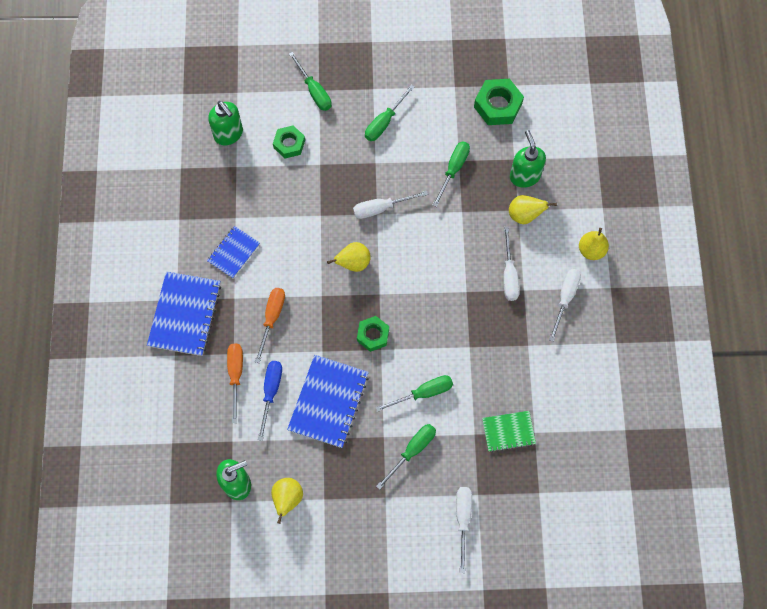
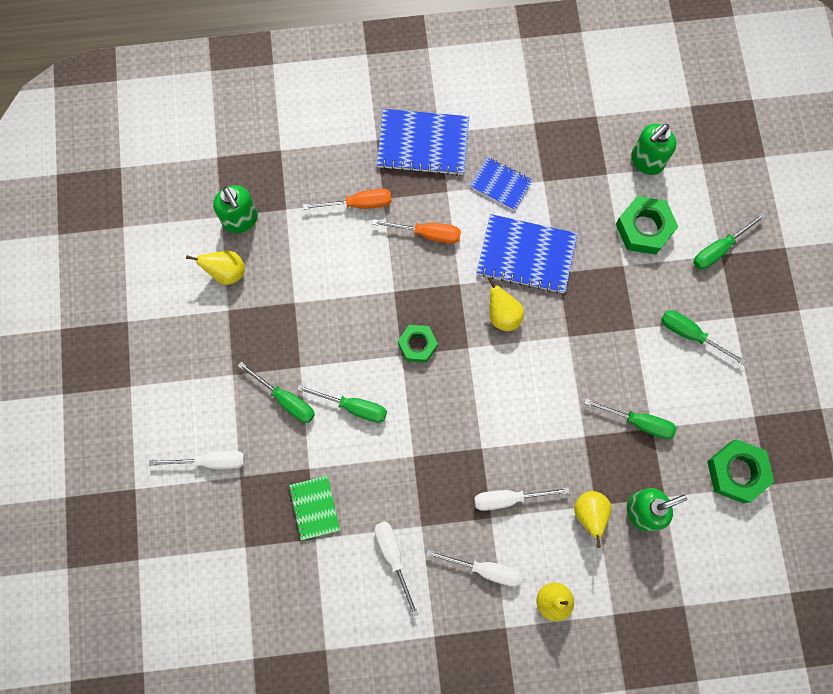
camera: 85 degrees right, 5 degrees up
(271, 392) = (342, 242): blue screwdriver -> none
(289, 144) = (644, 228): green nut -> green nut, size x1.51
(328, 402) = (336, 304): blue notebook -> blue notebook (526, 255)
(381, 208) = (576, 340): white screwdriver -> white screwdriver (393, 556)
(423, 393) = (353, 407): green screwdriver -> green screwdriver turned 45 degrees counterclockwise

